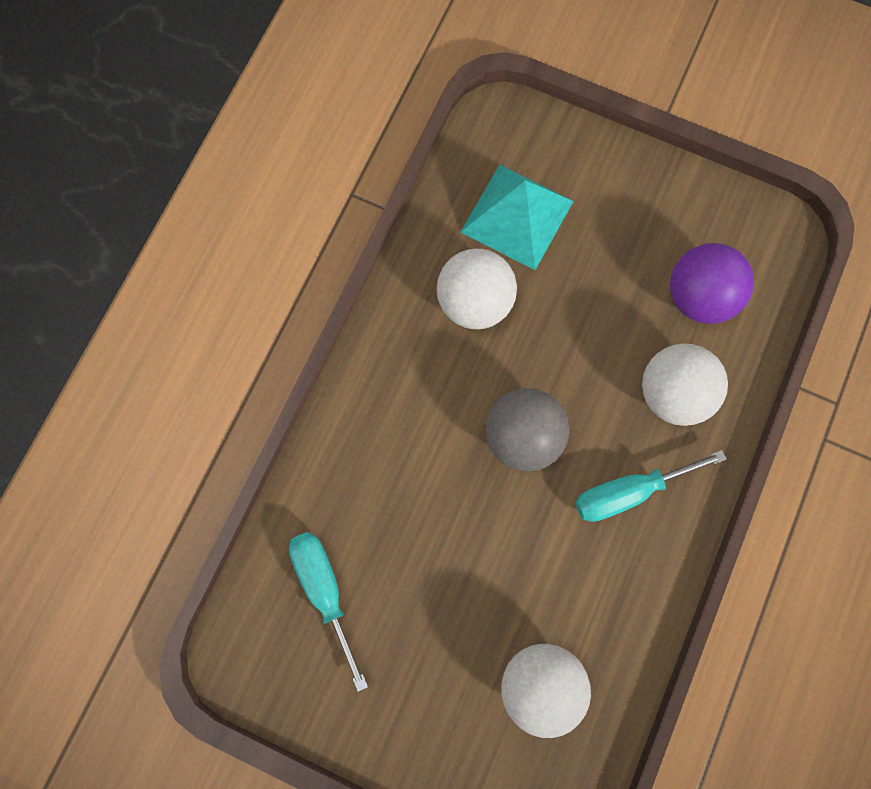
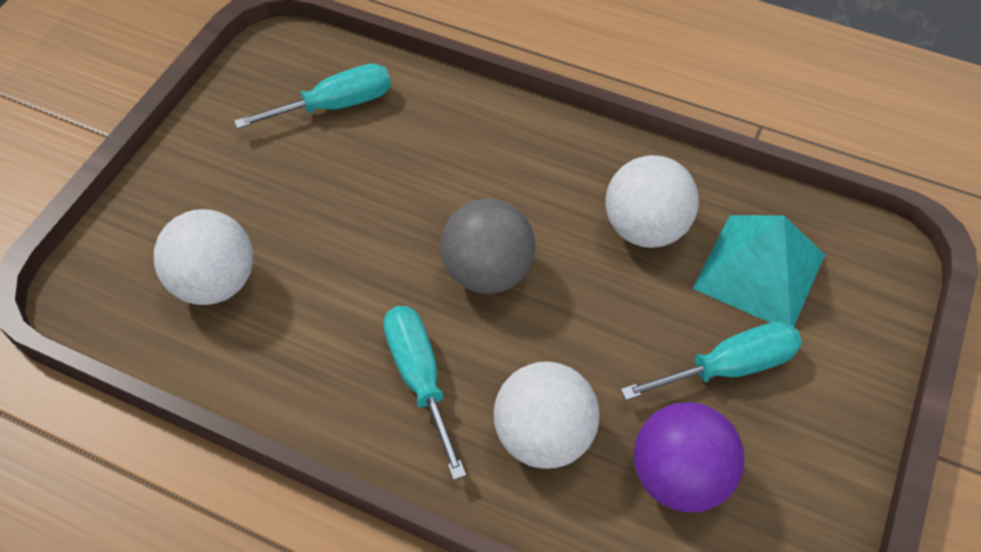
camera: 90 degrees right, 20 degrees down
(606, 251) = (729, 367): none -> turquoise screwdriver

